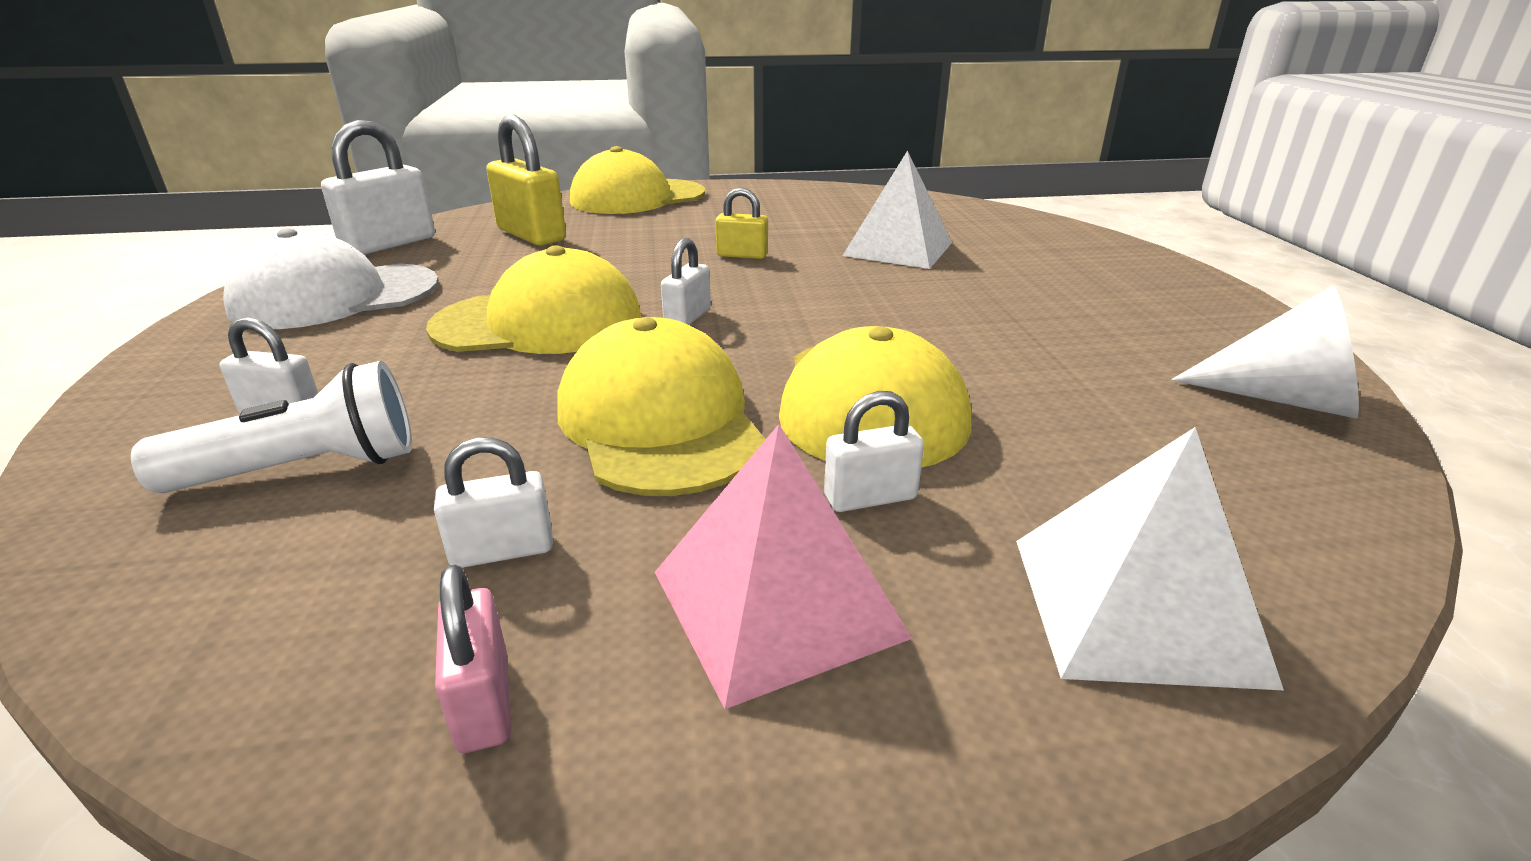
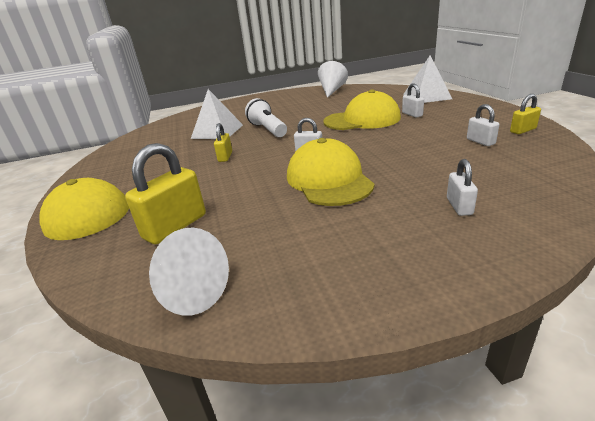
camera: 95 degrees left, 0 degrees up
(305, 469) = (486, 182): white flashlight -> white flashlight (267, 129)
(335, 296) = (317, 261): white cap -> none
(389, 244) = (187, 291): white padlock -> white cone
(483, 702) = (523, 130): pink padlock -> yellow padlock
(660, 421) = (397, 140): yellow cap -> none
(777, 603) = (460, 116): pink pyramid -> none

